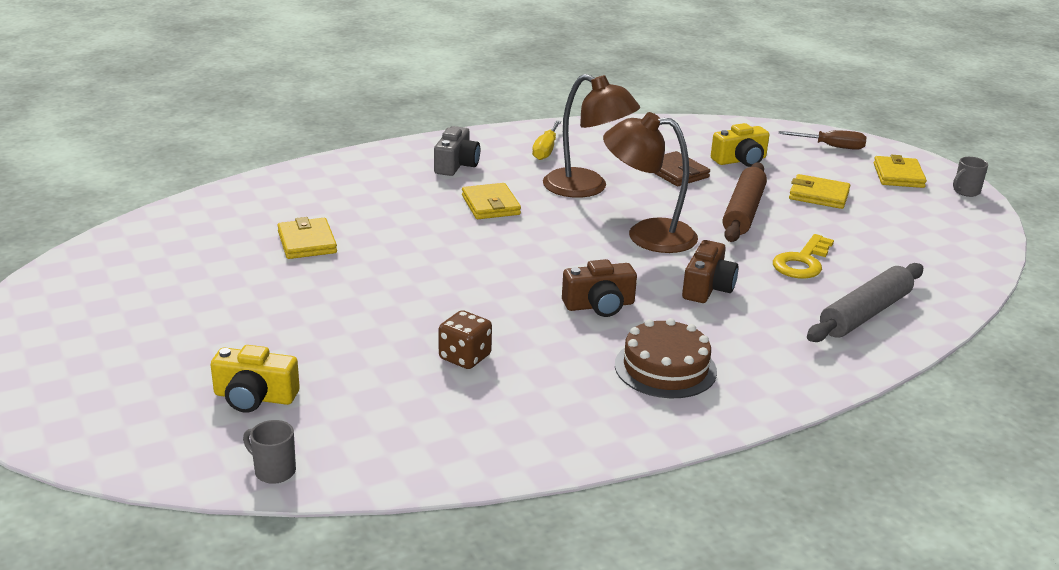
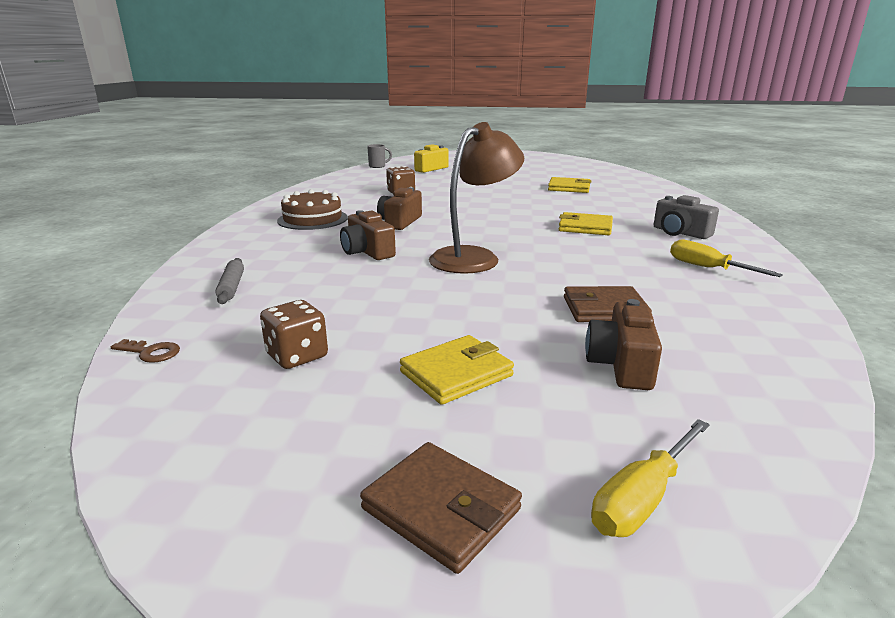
camera: 125 degrees right, 5 degrees down
(586, 188) = (593, 261): brown lamp -> none
(740, 160) = (621, 364): yellow camera -> brown camera
(743, 212) = (468, 308): brown rolling pin -> none
(802, 262) = (339, 296): yellow key -> none
(831, 147) = (642, 498): brown screwdriver -> yellow screwdriver
(865, 314) = (232, 287): grey rolling pin -> grey rolling pin, size x0.53
(882, 242) = (297, 356): none -> brown dice
(898, 175) = (441, 509): yellow wallet -> brown wallet
(963, 288) = (151, 352): none -> brown key
(965, 192) = (279, 569): grey mug -> none

